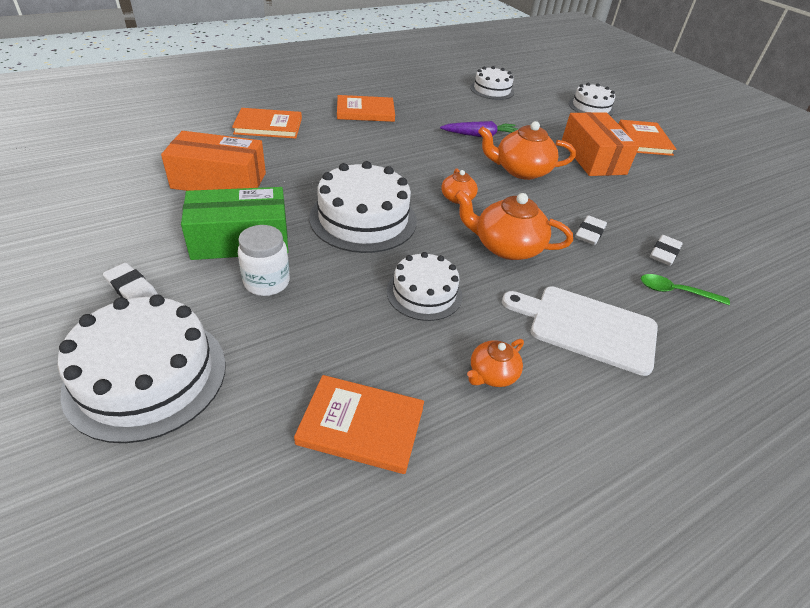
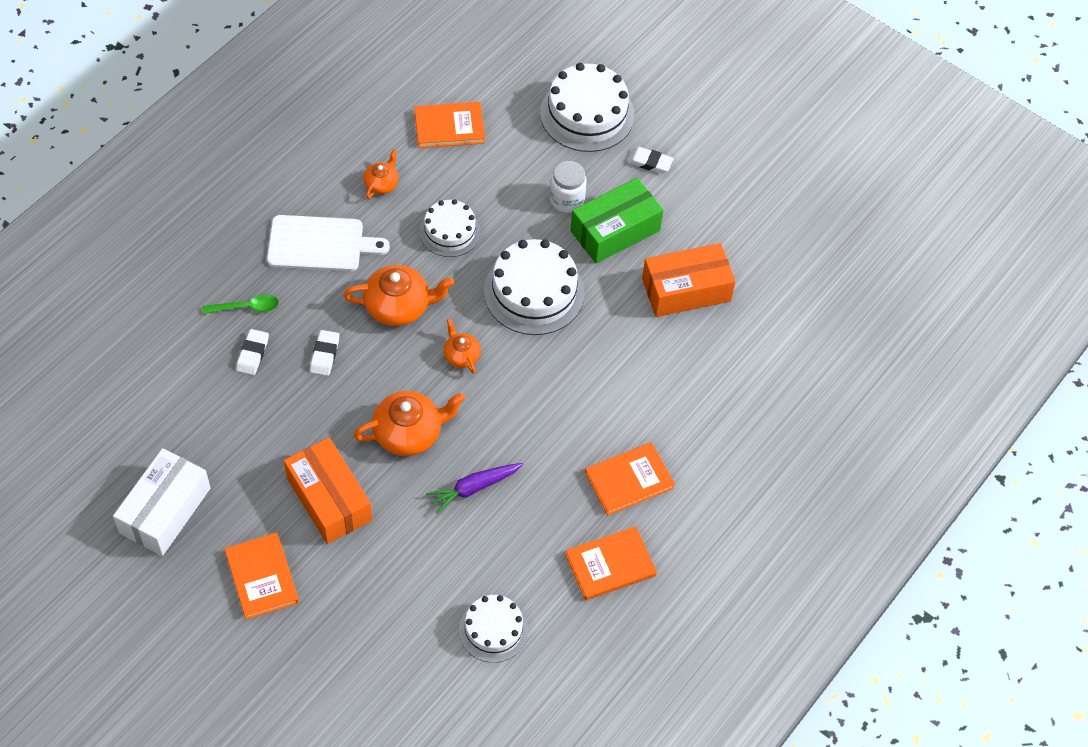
camera: 160 degrees right, 15 degrees up
(268, 126) = (710, 396): orange book -> orange book (610, 565)
(591, 107) = (339, 647): white cake -> none
(726, 184) = (165, 510): none -> white box

